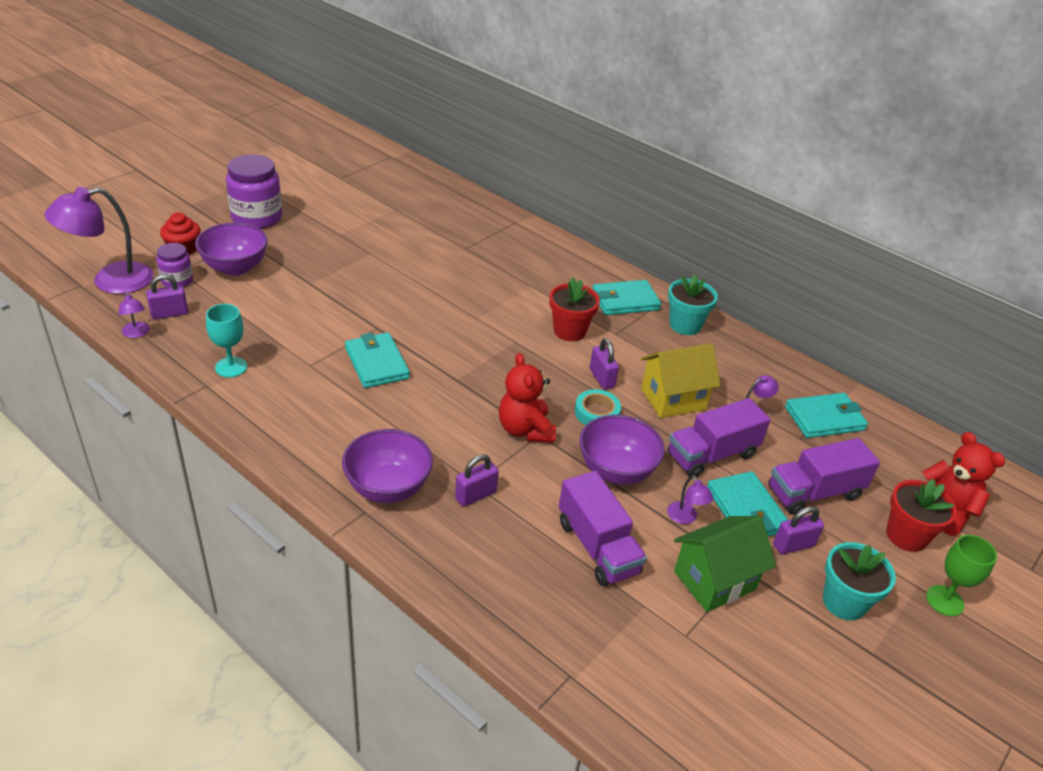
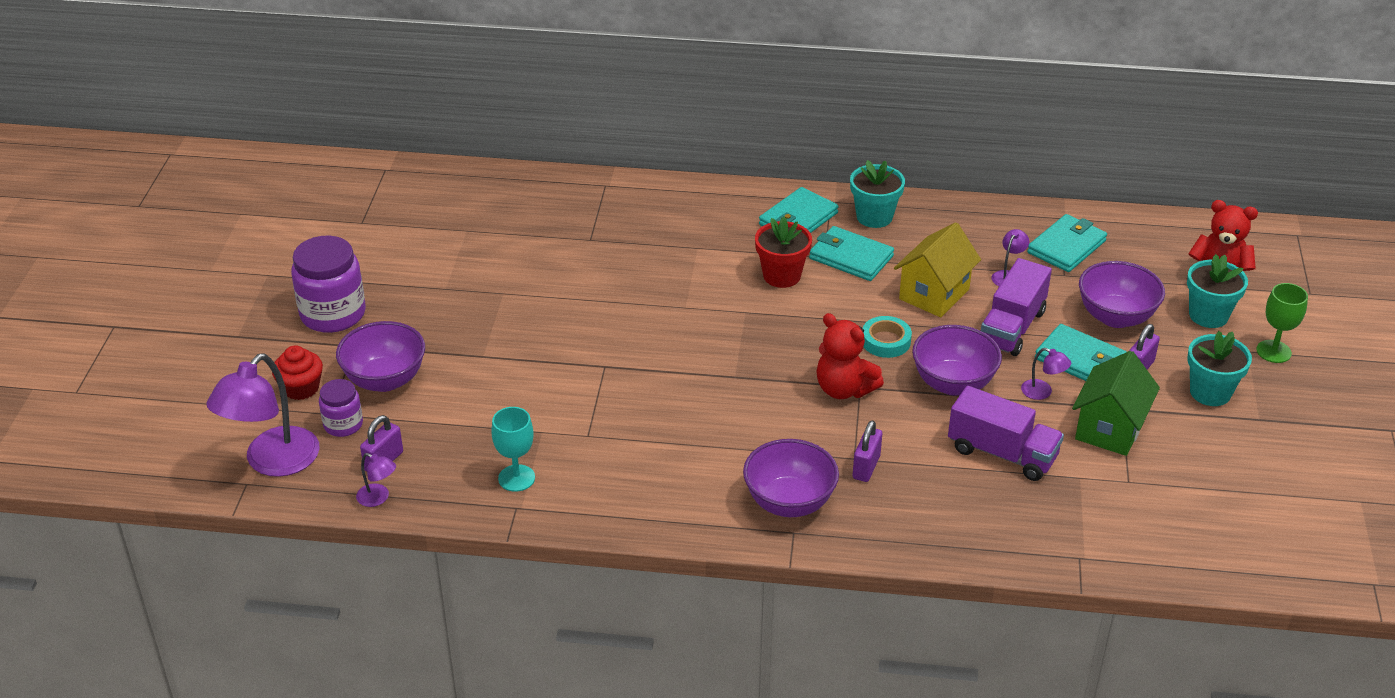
camera: 30 degrees left, 0 degrees up
(376, 363) = (646, 400): turquoise wallet -> turquoise wallet (851, 257)
(601, 378) = (857, 307): purple padlock -> none
(814, 493) = (1115, 317): purple truck -> purple bowl
(906, 536) = (1208, 315): red flower pot -> turquoise flower pot

